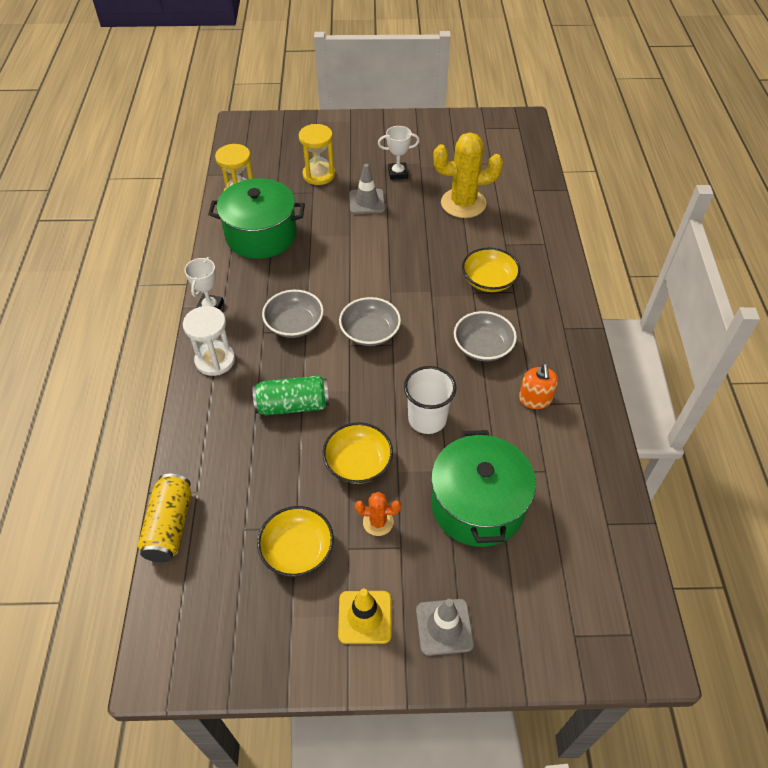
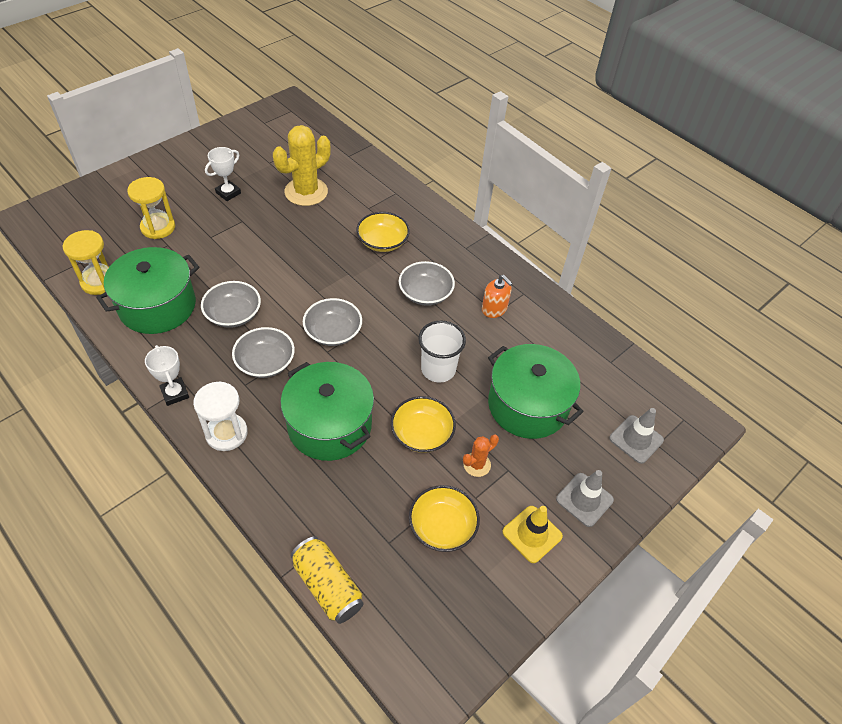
camera: 45 degrees left, 0 degrees up
(293, 405) = (329, 425): green can -> green pot
(308, 272) = (233, 314): none -> grey bowl
(367, 202) = (225, 229): grey traffic cone -> grey traffic cone (636, 439)

